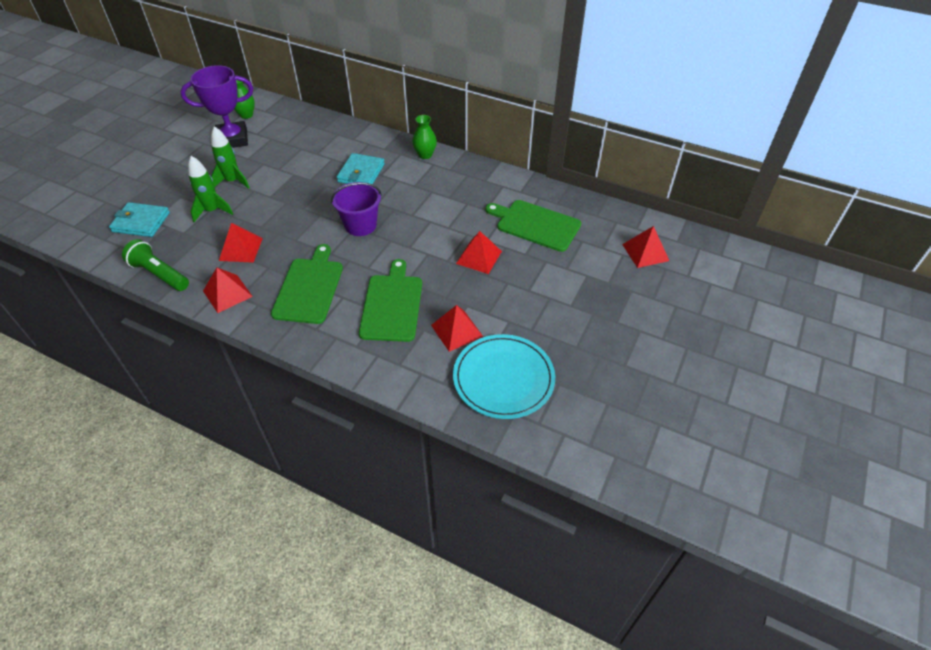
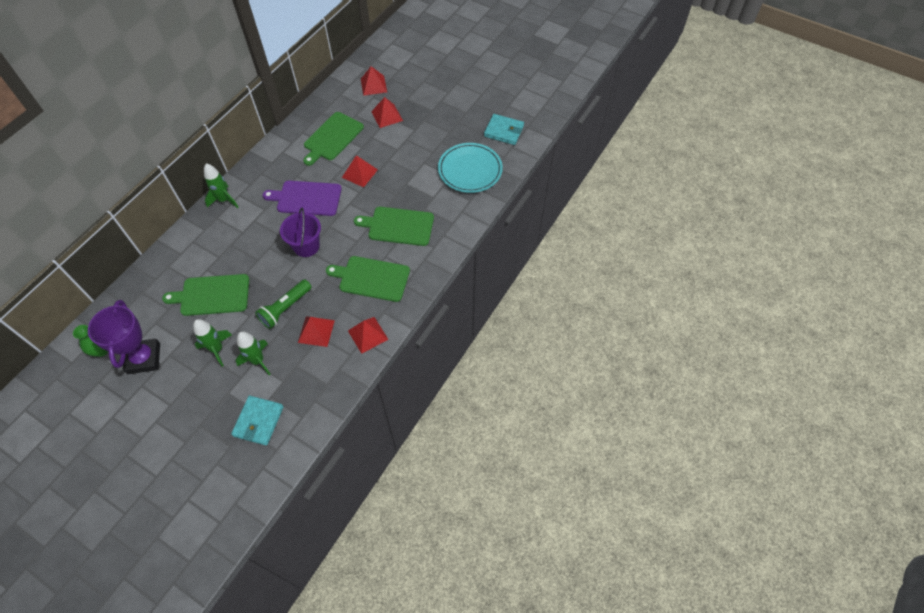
camera: 85 degrees left, 10 degrees up
(159, 274) = (335, 391): green flashlight -> green flashlight (285, 308)
(299, 167) = (212, 295): none -> green cutting board
(361, 173) = (236, 246): turquoise wallet -> turquoise wallet (504, 131)
(425, 155) = (224, 200): green vase -> green rocket
(433, 216) = (306, 198): none -> purple cutting board
(457, 330) = (428, 190): red pyramid -> red pyramid (387, 116)

